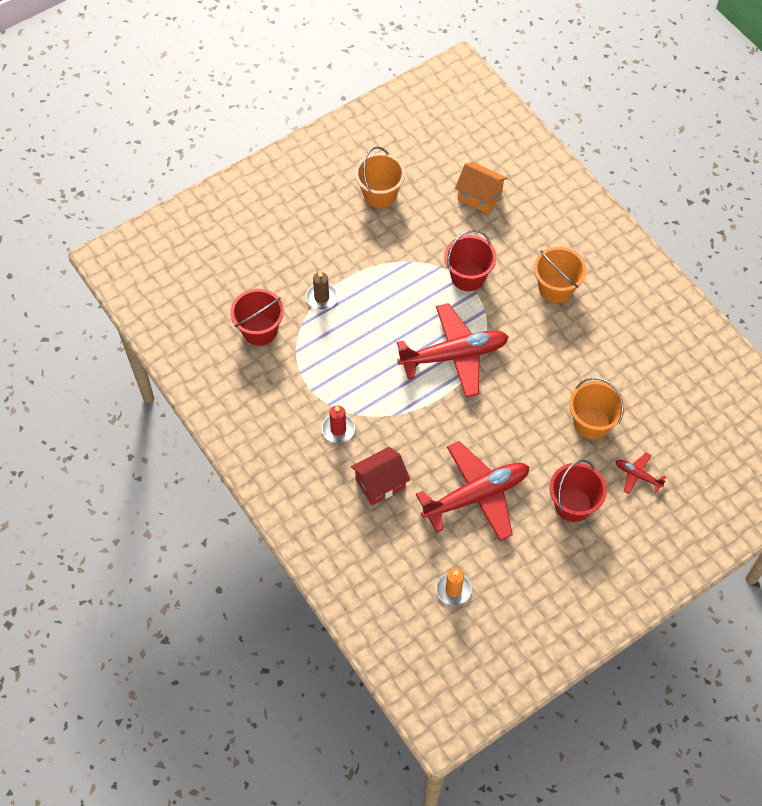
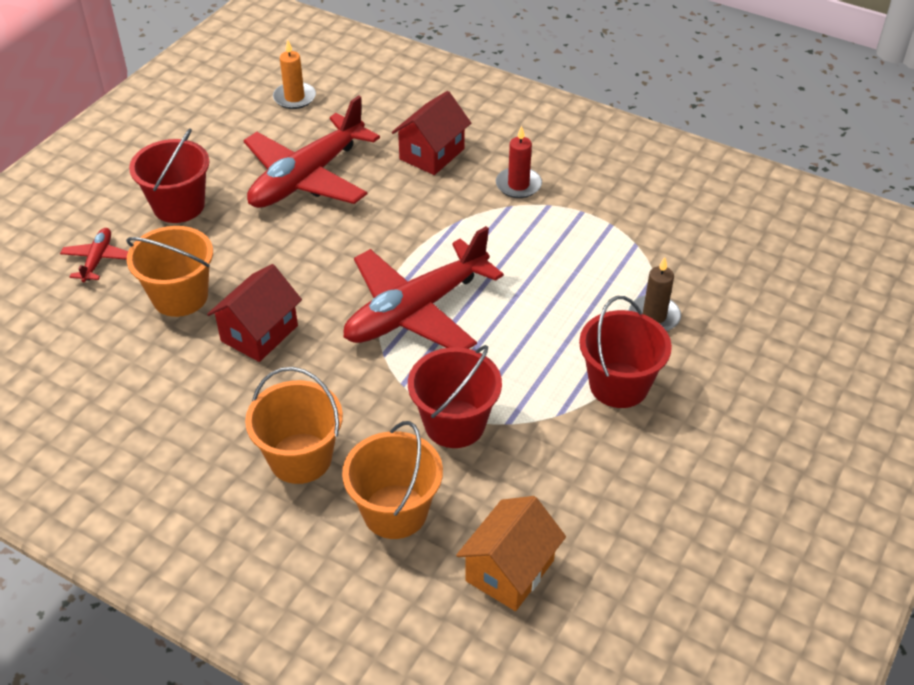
camera: 155 degrees right, 15 degrees down
(260, 330) = (703, 250): red bucket -> red bucket (619, 385)
(380, 194) = (685, 504): orange bucket -> orange bucket (395, 511)
(479, 196) = (509, 570): orange house -> orange house turned 60 degrees counterclockwise
(552, 375) = (259, 333): none -> red house
(637, 475) = (98, 260): red plane -> red plane turned 90 degrees counterclockwise

